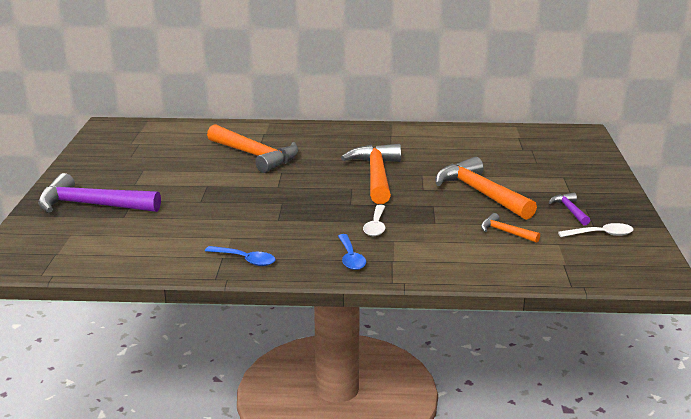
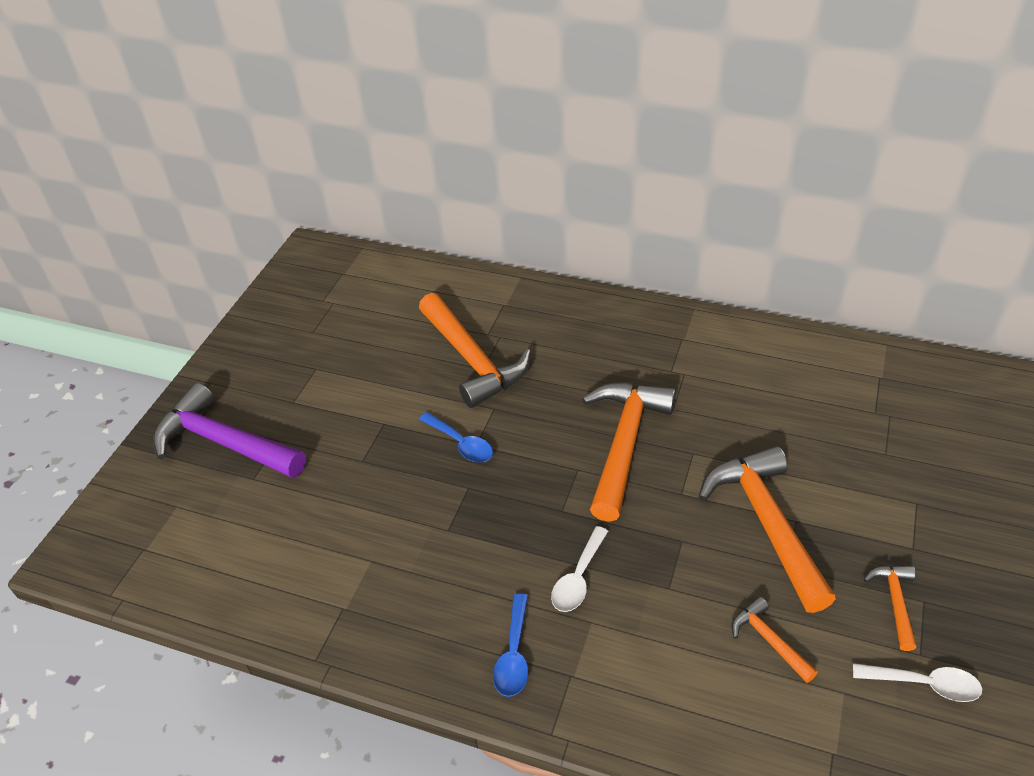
camera: 20 degrees right, 20 degrees up
(245, 260) = (369, 623): blue spoon -> blue spoon (461, 444)
(570, 210) = (895, 602): purple hammer -> orange hammer

